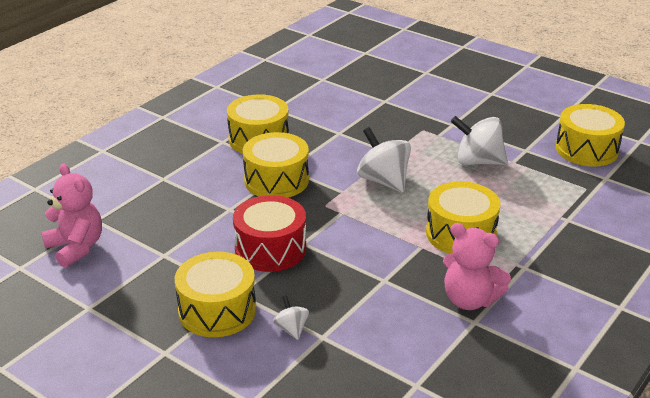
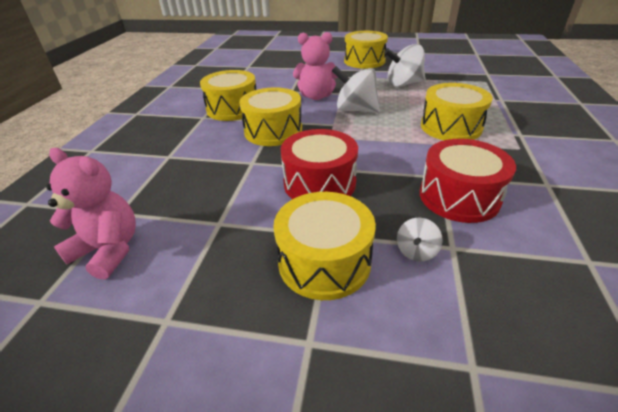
camera: 25 degrees left, 5 degrees up
(291, 329) = (416, 251): white spinning top -> white spinning top turned 105 degrees counterclockwise
(377, 302) = (459, 197): none -> red drum
(470, 300) = (520, 169): pink teddy bear -> pink teddy bear (316, 96)
(586, 149) = (456, 64): yellow drum -> yellow drum (364, 61)

